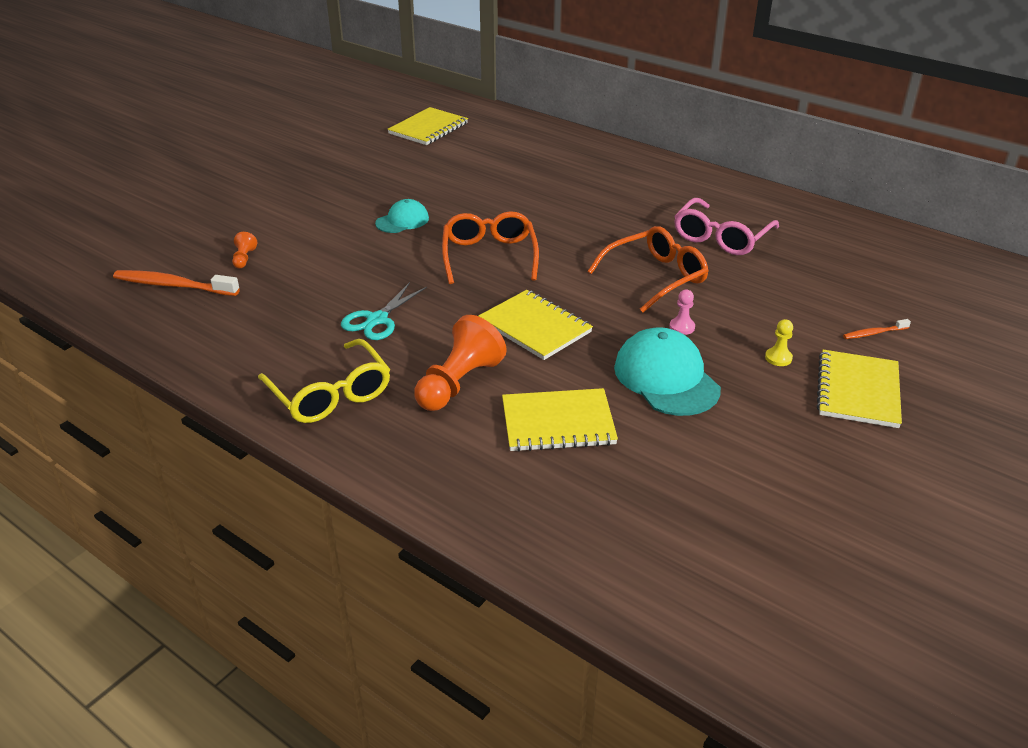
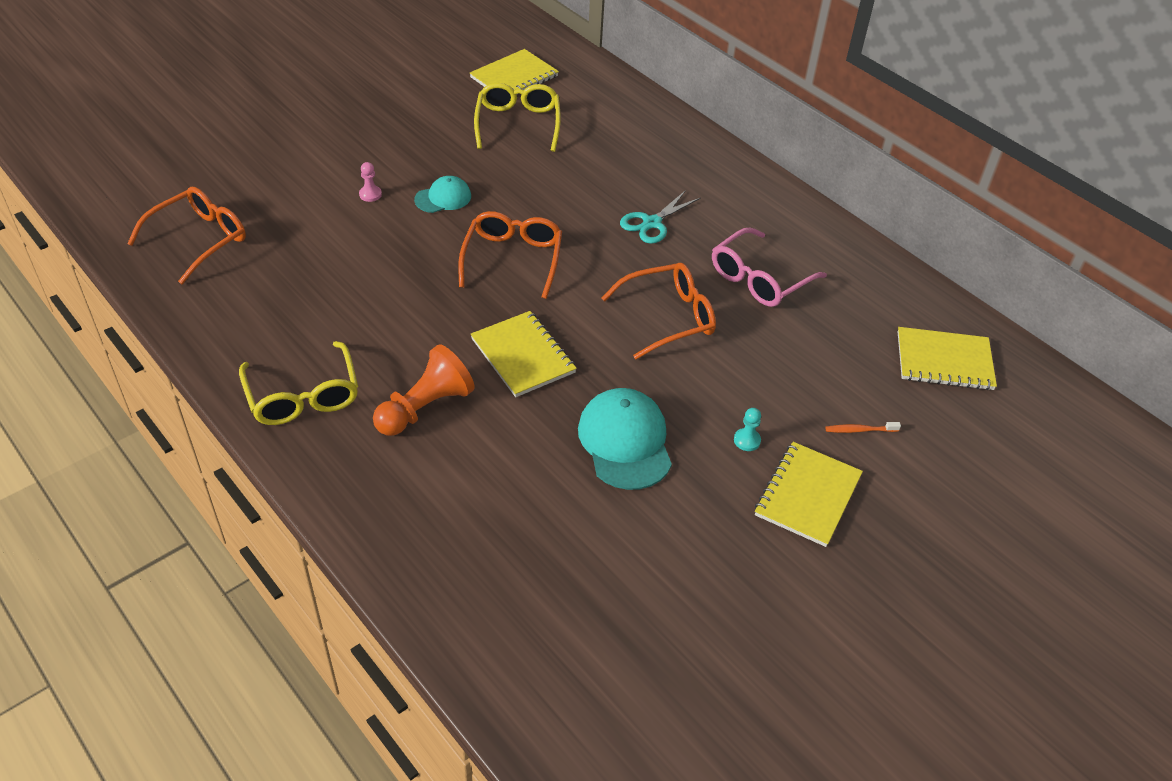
camera: 10 degrees right, 10 degrees up
(173, 285) = (199, 240): orange toothbrush -> orange glasses
(244, 258) = (274, 218): orange pawn -> none
(377, 320) = (375, 318): turquoise scissors -> turquoise scissors (652, 223)
(447, 159) = (518, 124): none -> yellow glasses
(558, 422) = (500, 471): yellow notebook -> yellow notebook (944, 361)
(682, 327) = (667, 384): pink pawn -> pink pawn (370, 194)
(778, 358) = (747, 440): yellow pawn -> turquoise pawn

